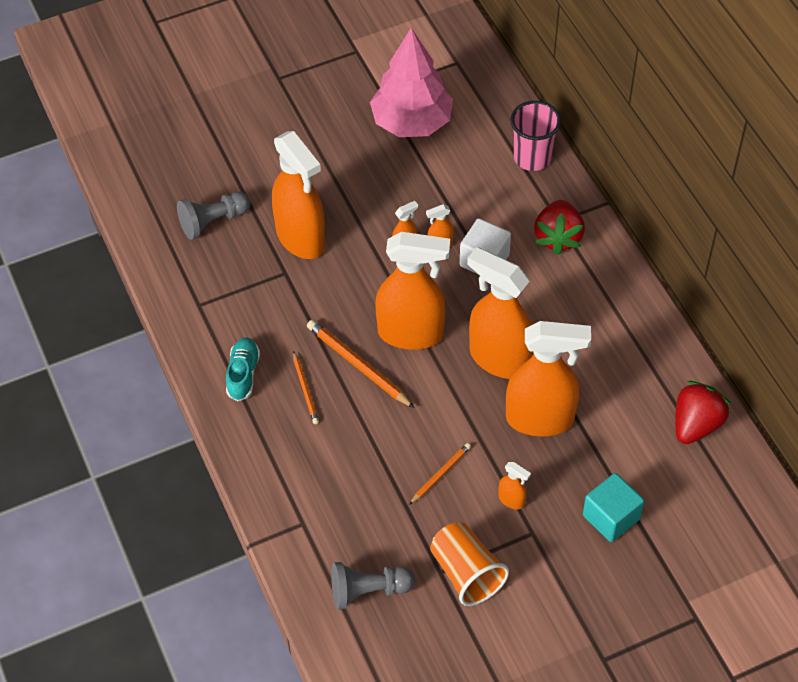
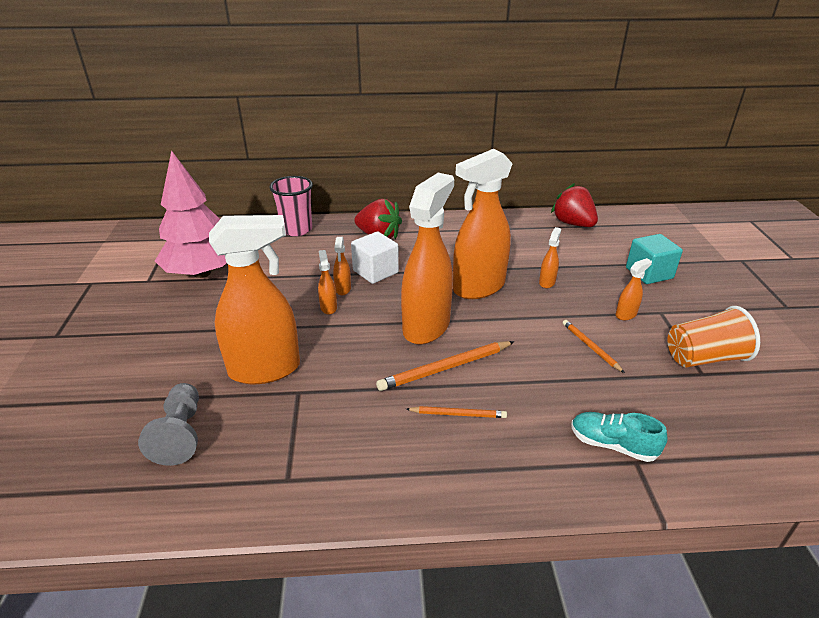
camera: 70 degrees left, 20 degrees down
(243, 374) = (412, 462): turquoise shoe -> turquoise shoe (612, 445)
(368, 590) = (728, 429): grey pawn -> none
(540, 419) = (547, 282): orange spray bottle -> orange spray bottle, size x0.41

